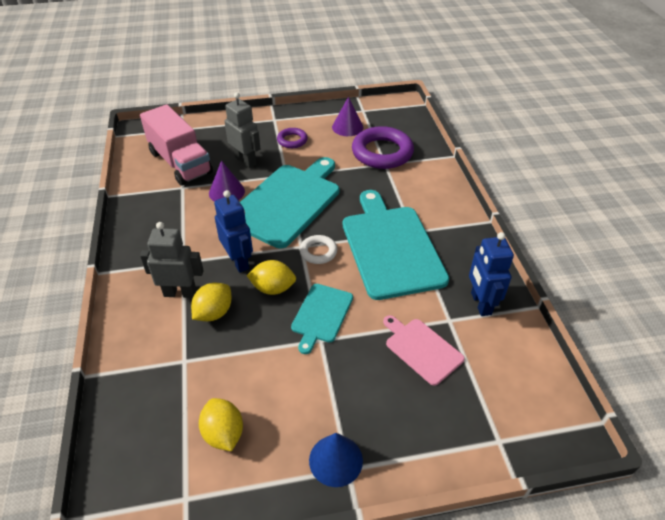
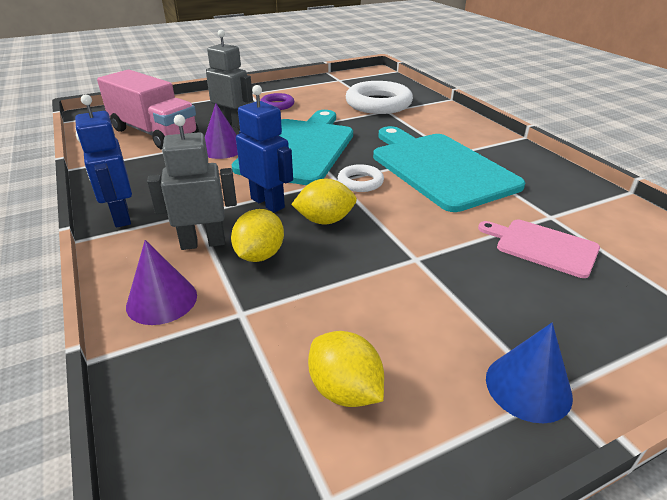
camera: 15 degrees left, 10 degrees down
(321, 315) = (401, 235): turquoise cutting board -> none
(347, 127) = (330, 91): purple cone -> purple cone (162, 300)
(382, 152) = (378, 104): purple ring -> white ring
(480, 303) = (571, 198): blue robot -> blue robot (121, 216)

